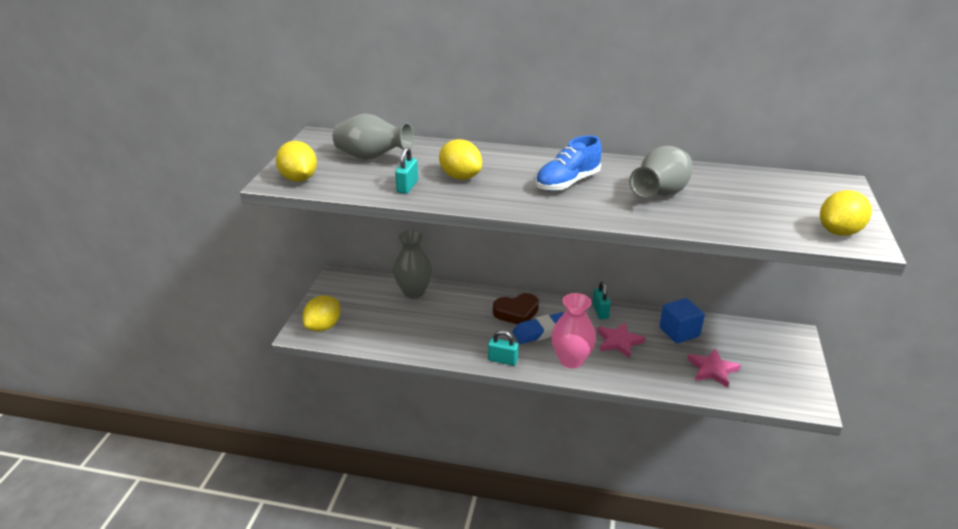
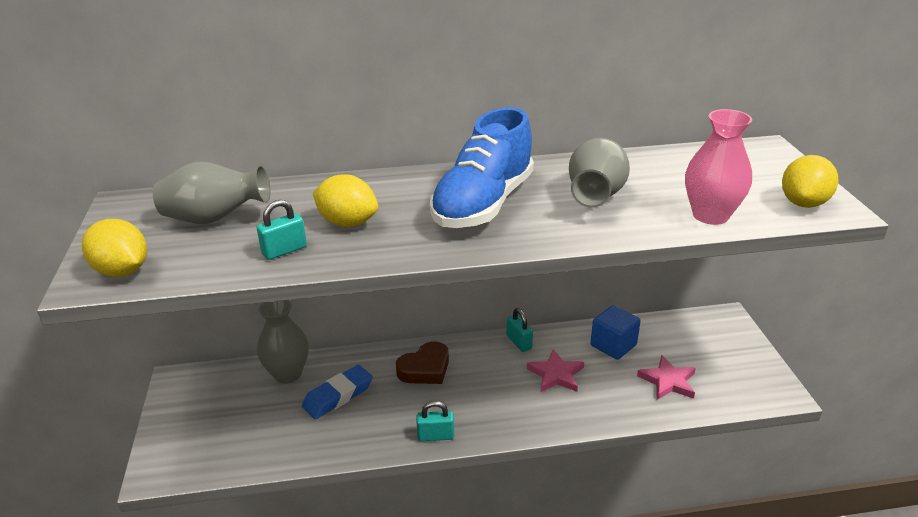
camera: 20 degrees left, 0 degrees up
(323, 326) = (184, 454): yellow lemon -> none
(407, 186) = (284, 250): turquoise padlock -> turquoise padlock turned 60 degrees clockwise
(542, 331) = (465, 385): blue eraser -> blue eraser (338, 395)
(567, 183) = (483, 204): blue shoe -> blue shoe, size x1.53
(571, 360) = (514, 413): pink vase -> pink vase (710, 215)

